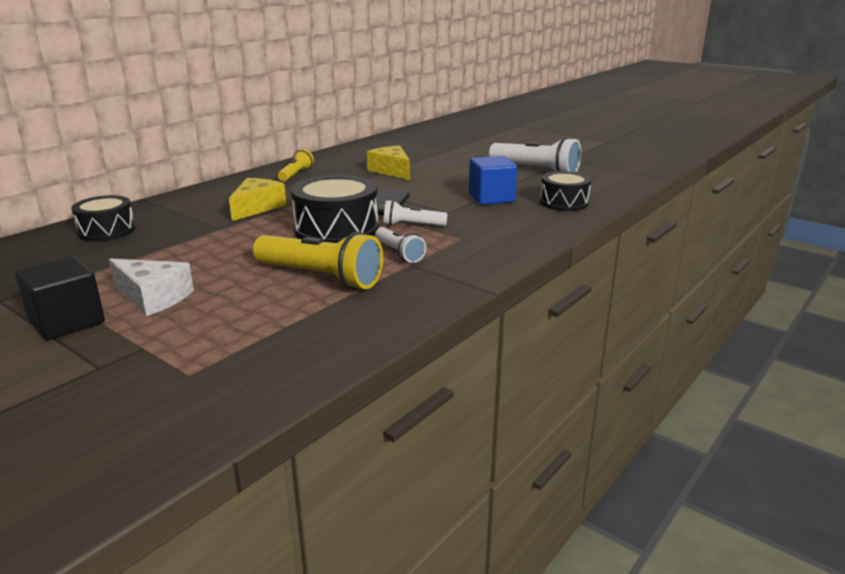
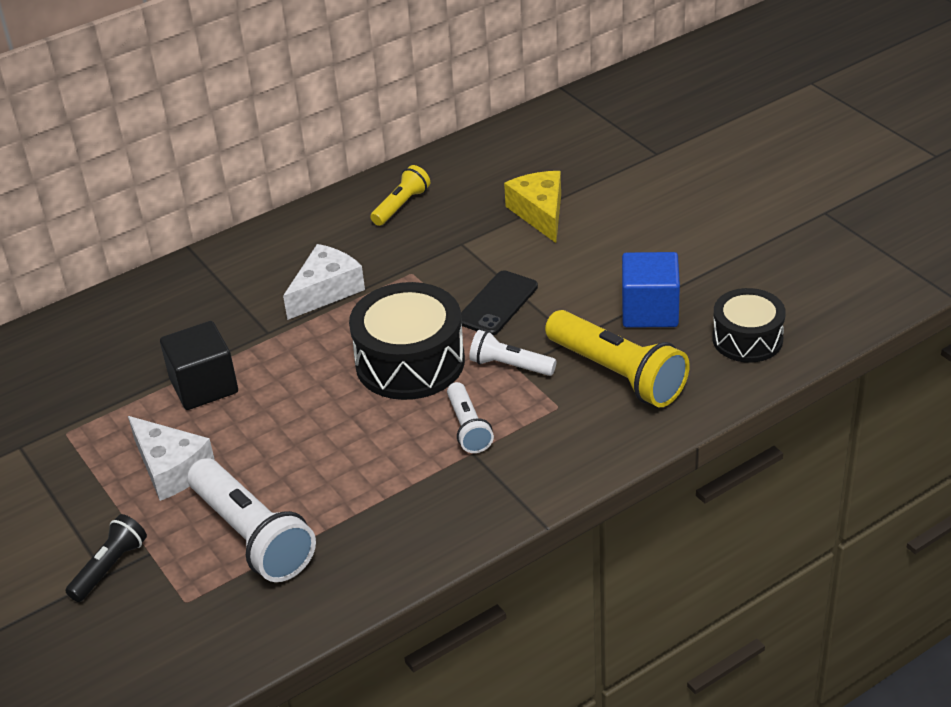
camera: 20 degrees right, 15 degrees up
(67, 322) = (82, 496): black cube -> black cube (204, 386)
(102, 361) = (110, 567): none -> black flashlight
(107, 231) = (138, 321): black drum -> none
(257, 207) = (326, 291): yellow cheese -> white cheese
(320, 277) = (358, 462): yellow flashlight -> yellow flashlight (617, 374)
(535, 170) = (757, 239): white flashlight -> white flashlight (252, 536)

